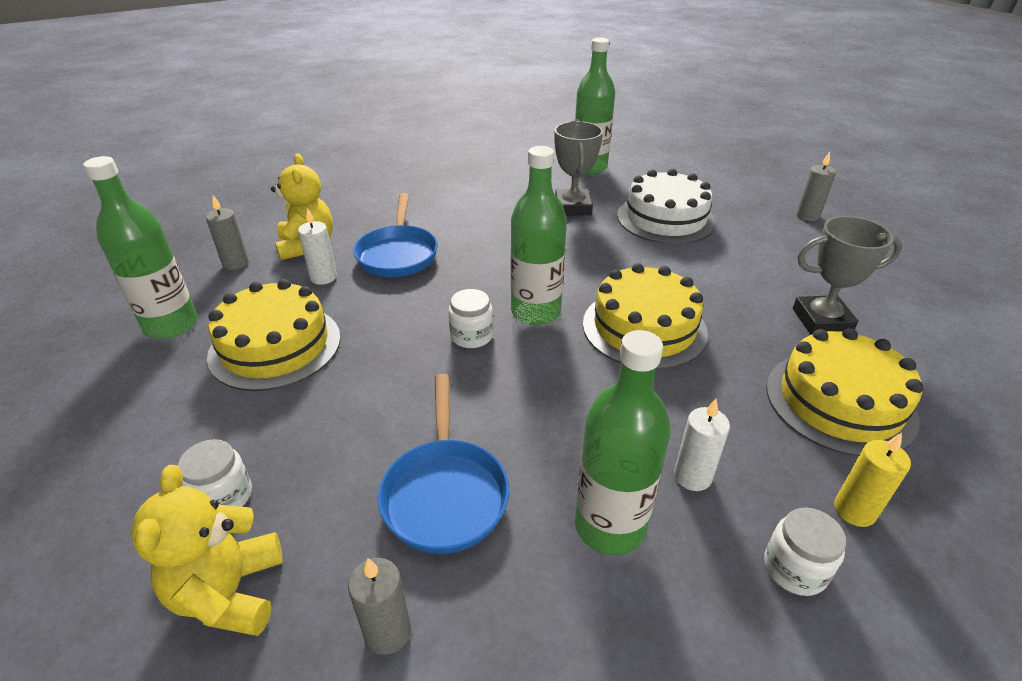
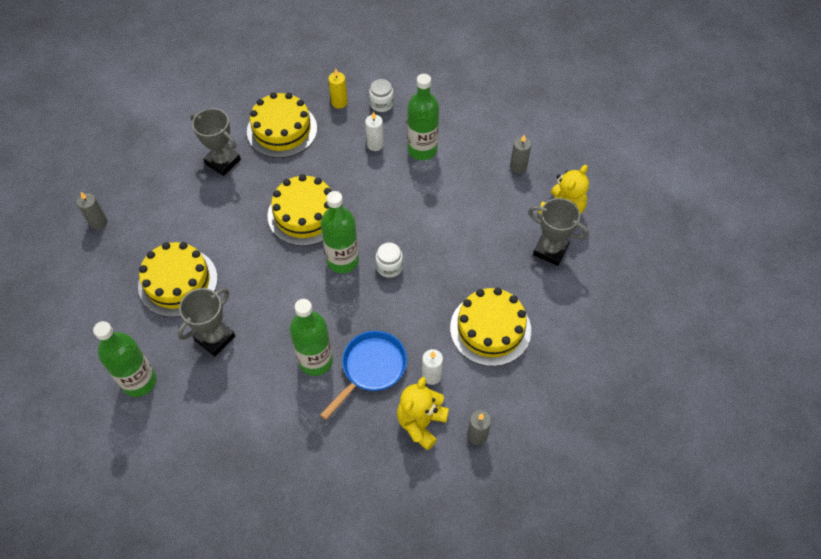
camera: 140 degrees left, 20 degrees up
(171, 325) = (539, 389): green bottle -> green bottle (316, 361)
(224, 496) = (550, 250): white jar -> grey trophy
(445, 493) = (467, 197): blue pan -> none
(665, 218) = (178, 282): white cake -> yellow cake

